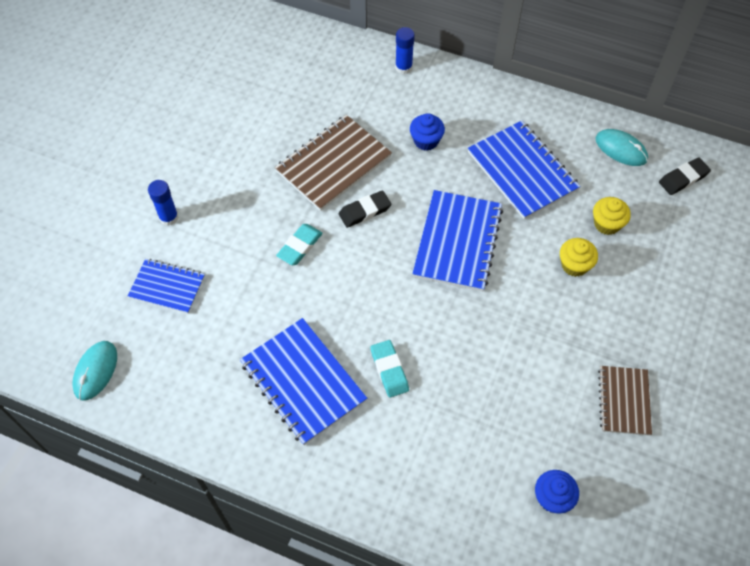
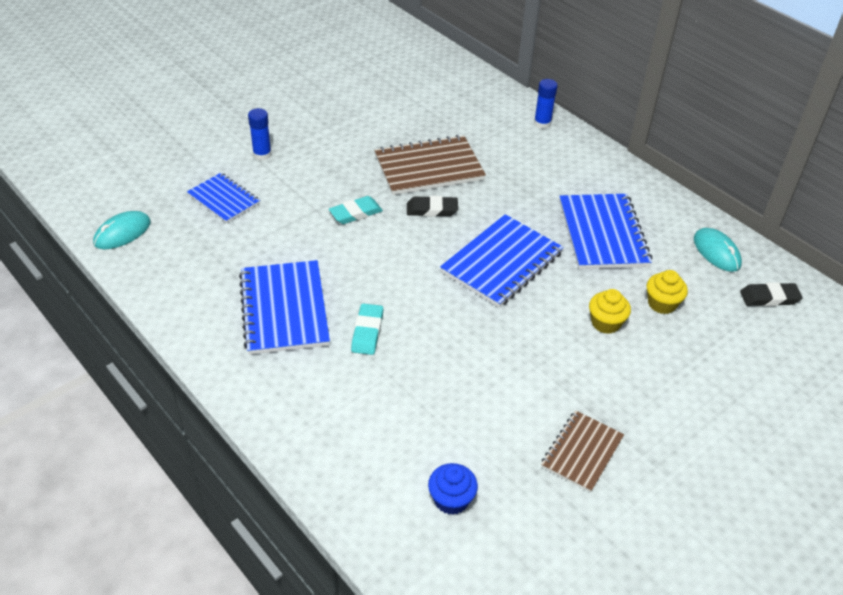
camera: 25 degrees right, 15 degrees down
(426, 141) = (525, 180): blue cupcake -> none

